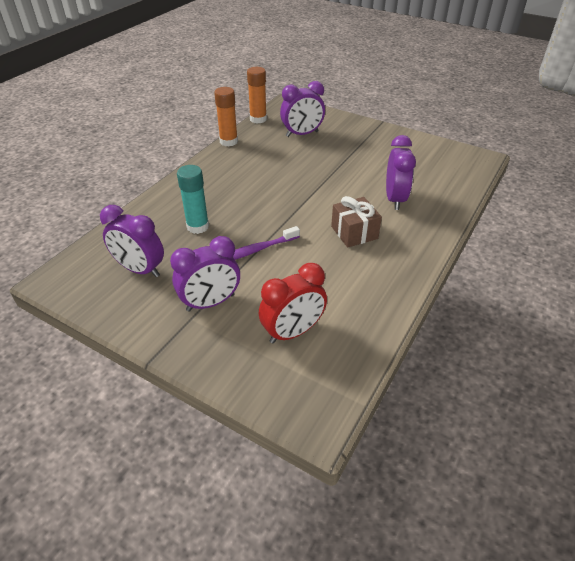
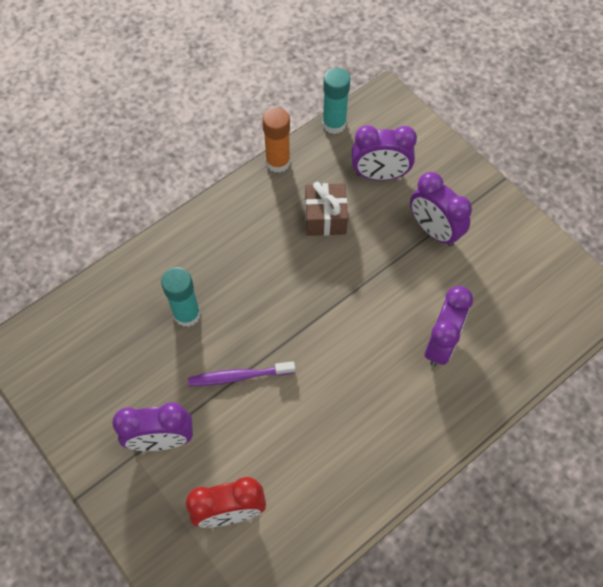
camera: 20 degrees right, 20 degrees up
(140, 270) = (104, 364): purple clock -> purple clock (434, 230)
(258, 119) = (334, 124): orange glue stick -> turquoise glue stick
(354, 232) = (362, 386): brown gift -> brown gift (325, 217)

